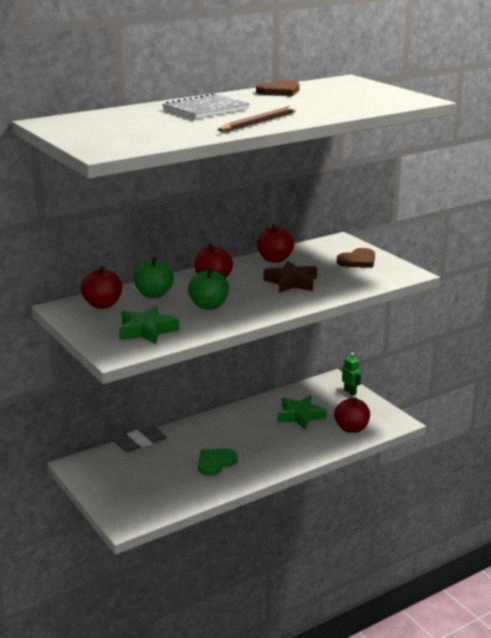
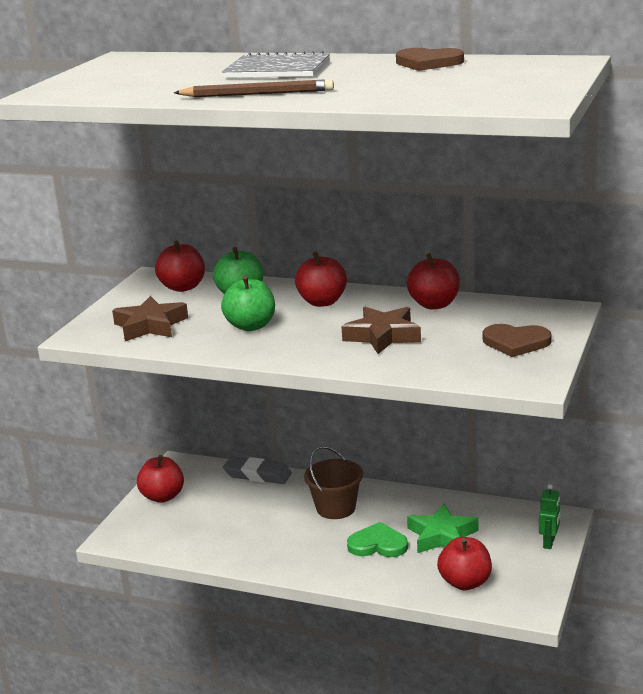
camera: 55 degrees right, 0 degrees up
(106, 486) = (163, 496): none -> red apple
(146, 330) = (150, 326): green star -> brown star
(215, 463) = (275, 532): green heart -> green heart (378, 544)
(222, 433) = (336, 508): none -> brown bucket

